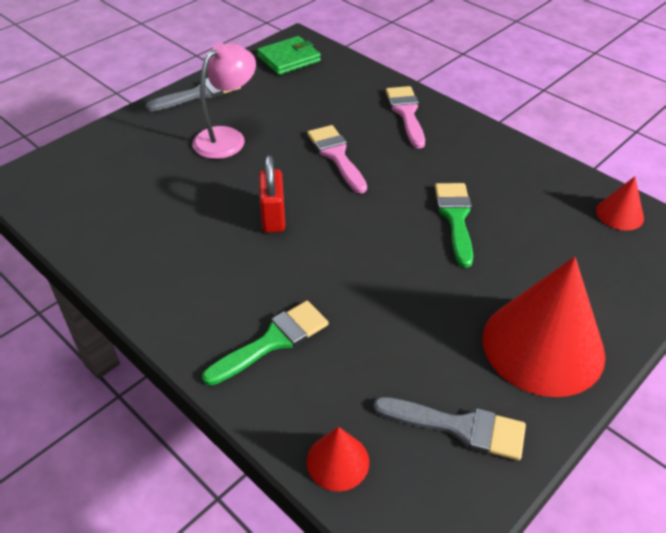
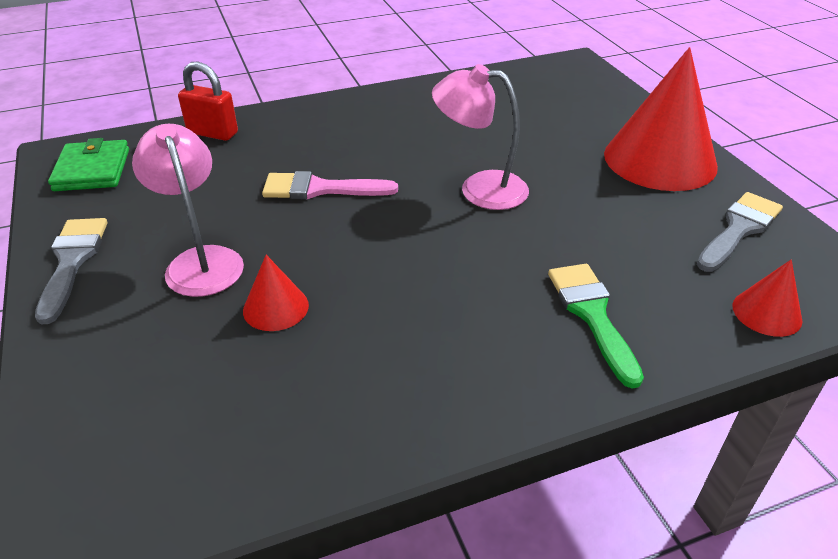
camera: 65 degrees left, 5 degrees down
(273, 217) = (390, 262): red padlock -> red padlock (213, 133)
(397, 235) = (479, 189): none -> pink lamp
(406, 113) = (293, 126): pink brush -> none
(455, 218) = (477, 150): green brush -> none
(619, 214) = (527, 77): red cone -> red cone (276, 307)

